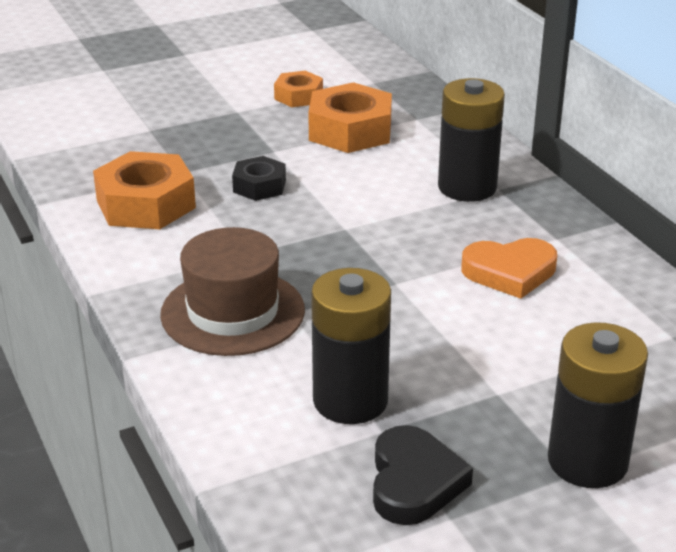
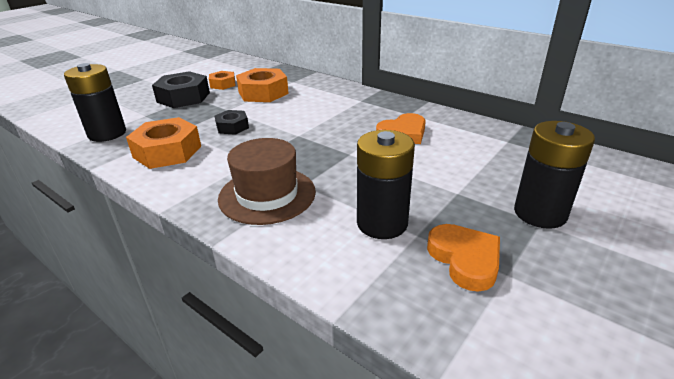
camera: 25 degrees left, 0 degrees up
(223, 108) = (183, 97): none -> black nut
(414, 482) = (465, 259): black heart -> orange heart
(467, 187) = (345, 103): black battery -> black battery (107, 133)

